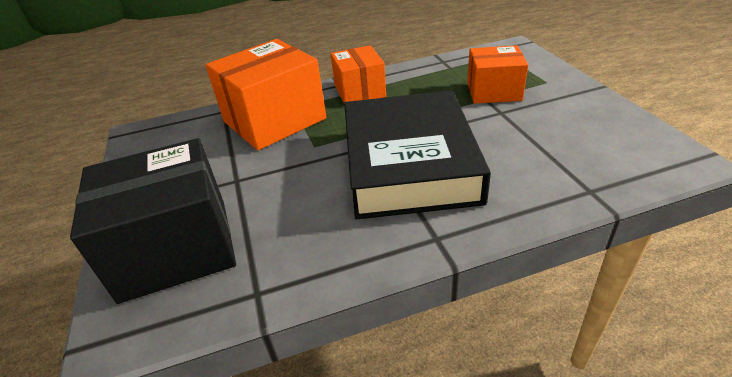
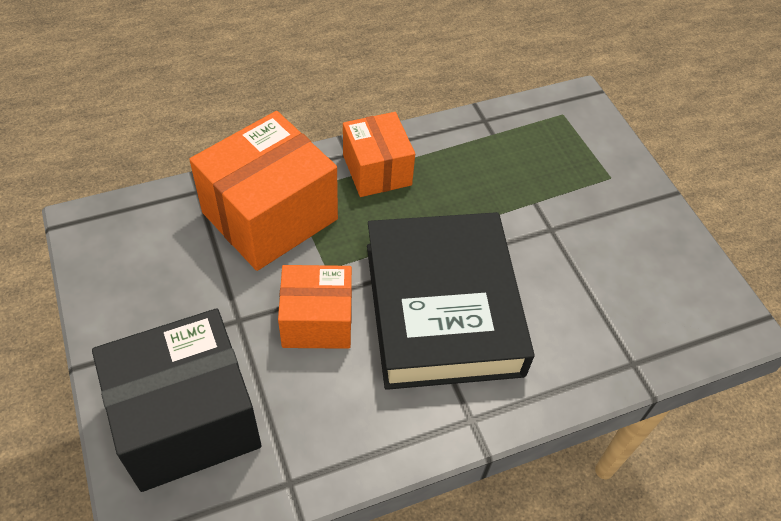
camera: 10 degrees left, 15 degrees up
(493, 91) = (546, 189): orange box -> orange box (317, 321)

